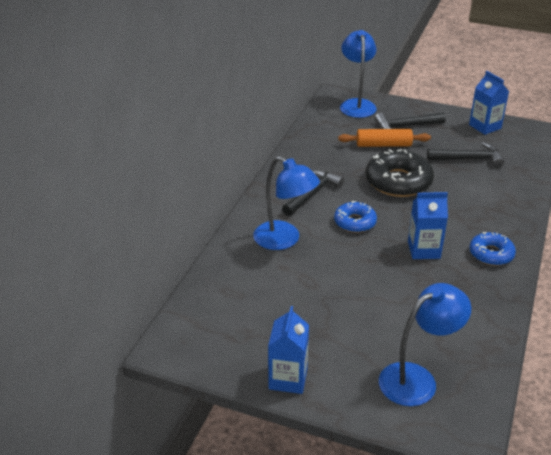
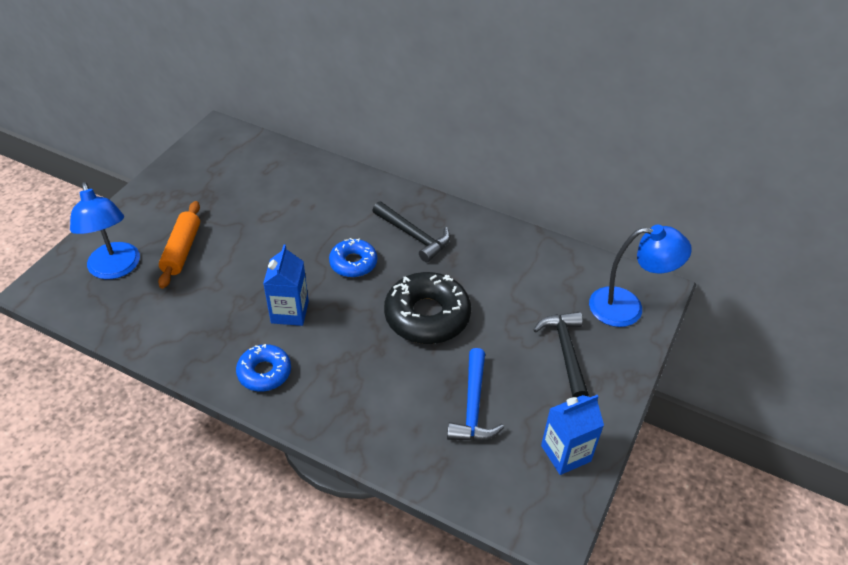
camera: 95 degrees right, 10 degrees up
(284, 240) = (336, 206): blue lamp -> none
(288, 379) = (155, 191): blue carton -> none
(383, 145) = (515, 317): orange rolling pin -> orange rolling pin (182, 250)
(469, 159) = (473, 406): black hammer -> blue hammer

